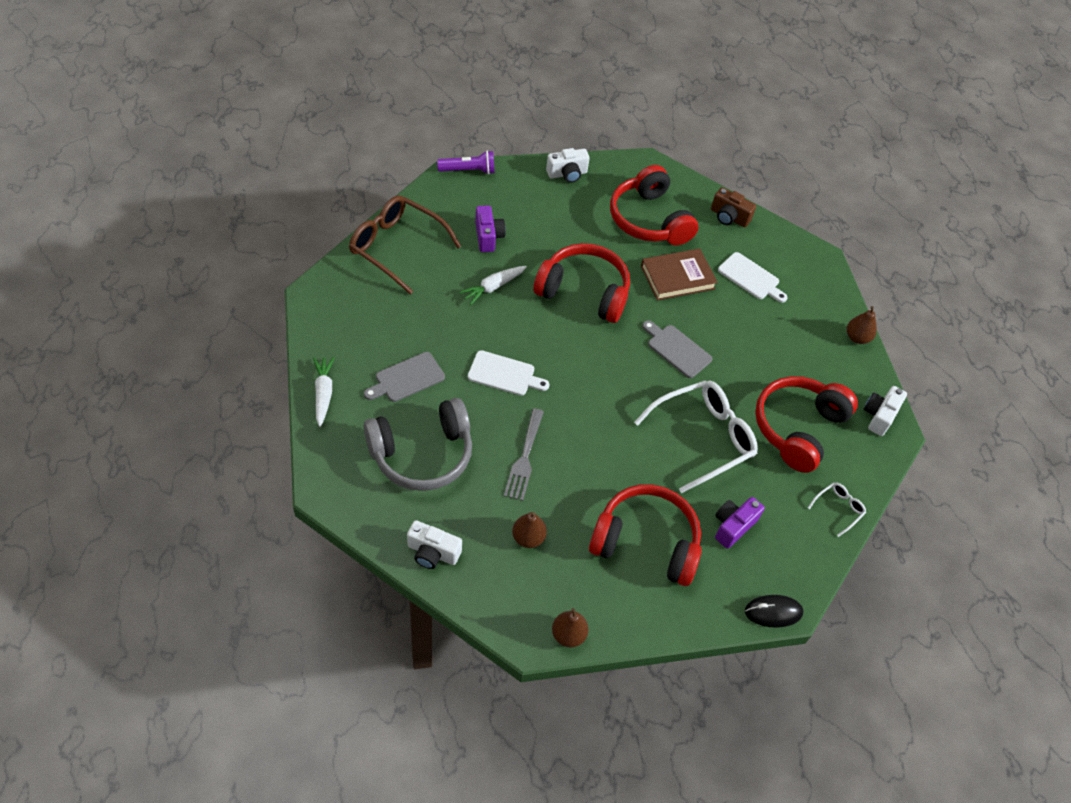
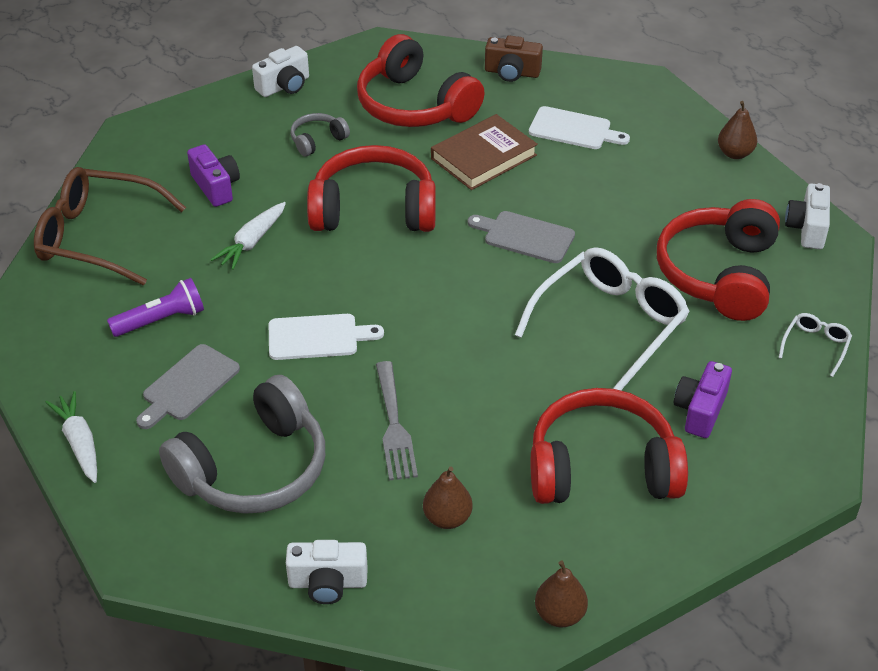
camera: 15 degrees left, 10 degrees down
(468, 170) = (152, 120): purple flashlight -> purple flashlight (161, 320)
(570, 224) = (317, 140): none -> grey headphones
(773, 612) = (802, 490): black mouse -> none

